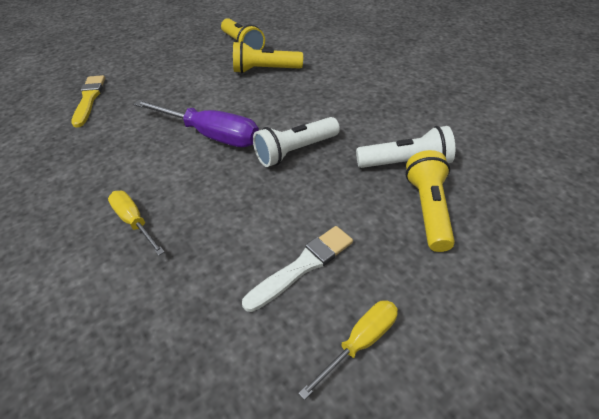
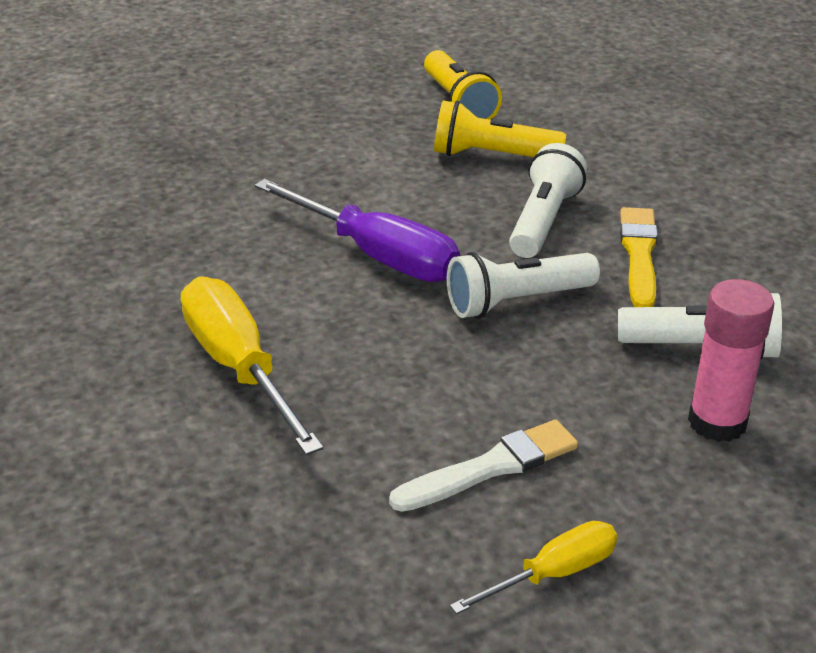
camera: 10 degrees right, 10 degrees down
(89, 99) = (174, 166): yellow brush -> yellow brush (639, 255)
(134, 222) = (239, 367): yellow screwdriver -> yellow screwdriver, size x1.75
(300, 101) = (543, 221): none -> white flashlight
(428, 209) = (717, 422): yellow flashlight -> pink glue stick

